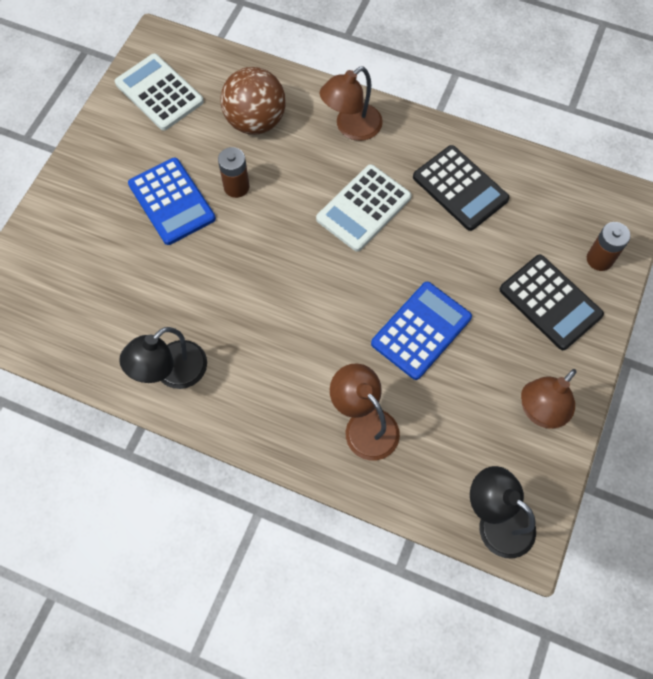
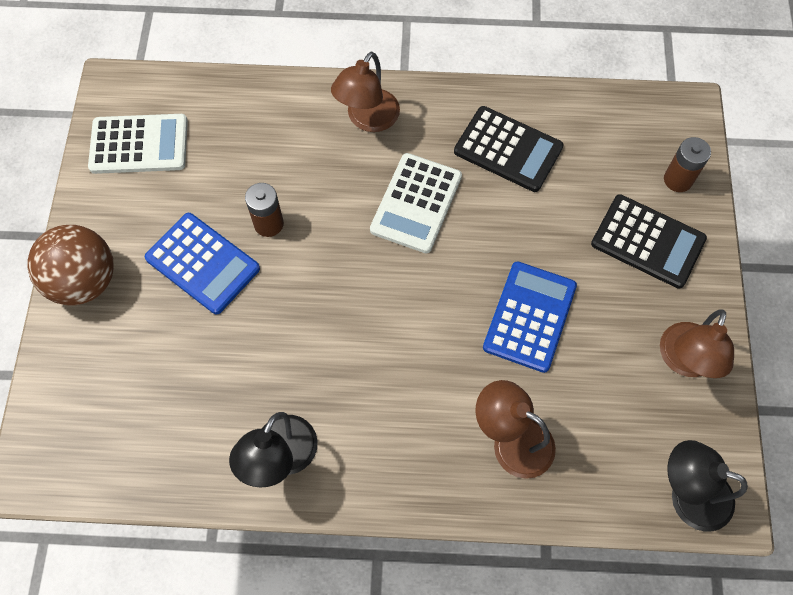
camera: 20 degrees left, 0 degrees up
(159, 93) = (139, 144): white calculator -> white calculator turned 150 degrees clockwise
(255, 121) = (260, 144): brown ball -> brown ball (84, 281)

